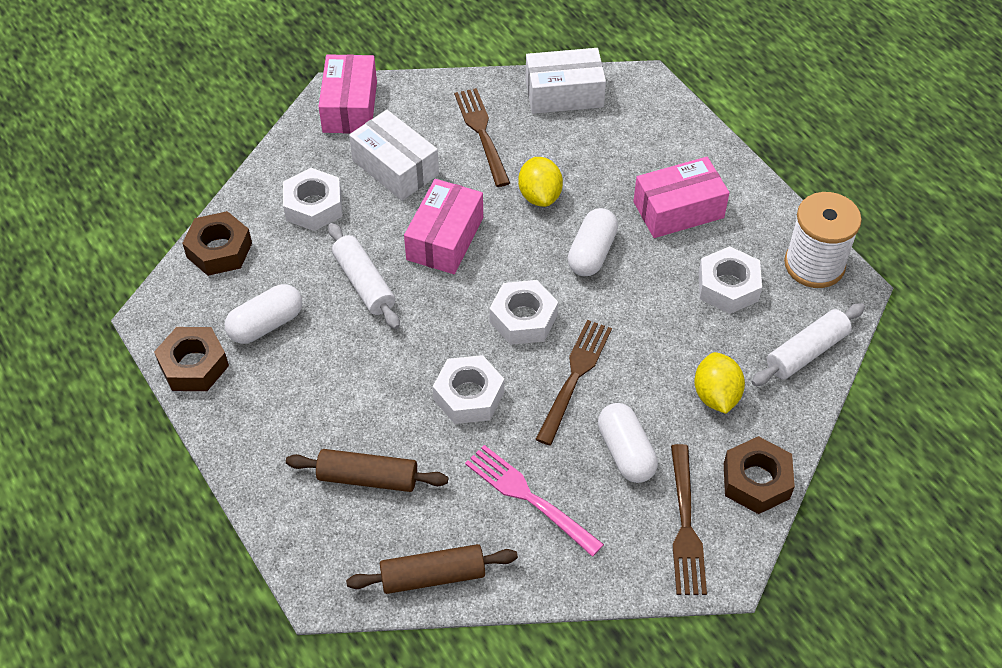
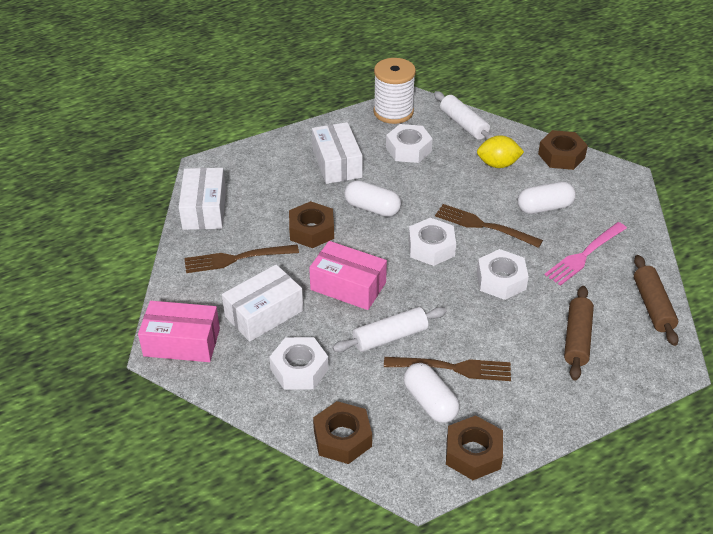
camera: 85 degrees left, 10 degrees down
(540, 196) = (311, 230): yellow lemon -> brown nut
(678, 209) = (337, 163): pink box -> white box
(685, 525) = (596, 187): brown fork -> brown fork (452, 368)

